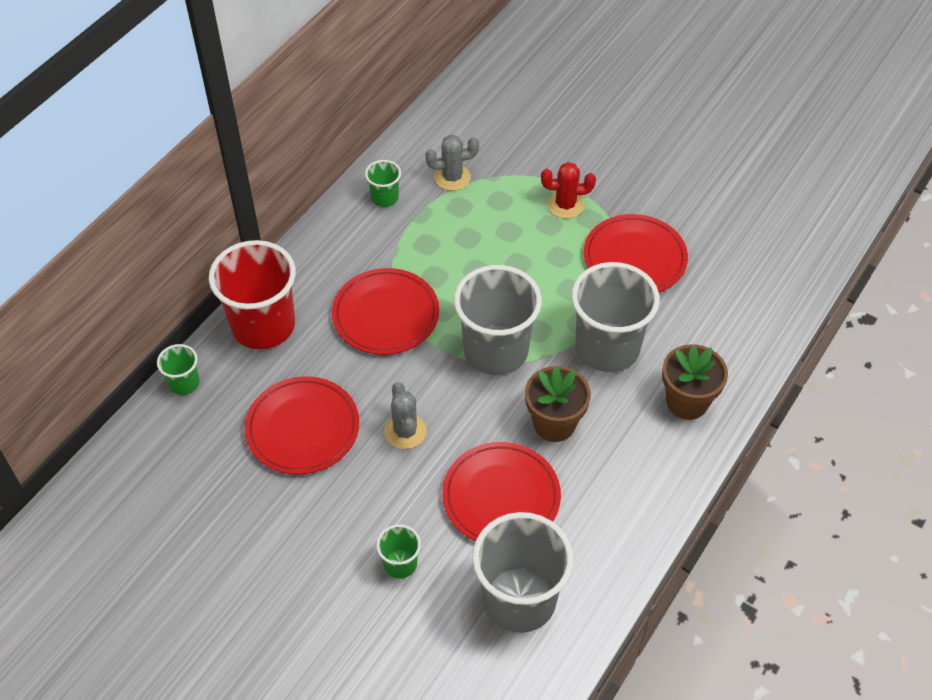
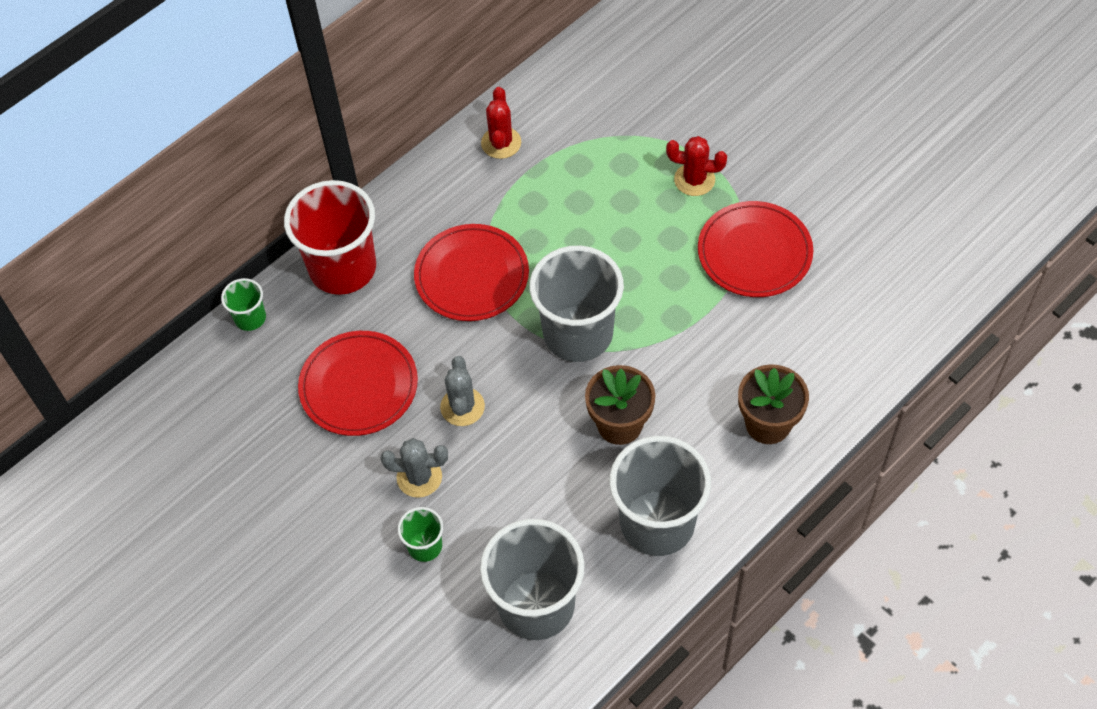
camera: 15 degrees right, 5 degrees up
(384, 197) = (501, 143): green cup -> red cactus
(452, 177) = (579, 130): grey cactus -> grey cactus (419, 477)
(501, 497) = (544, 494): red plate -> none
(607, 347) = (698, 349): grey cup -> grey cup (657, 523)

